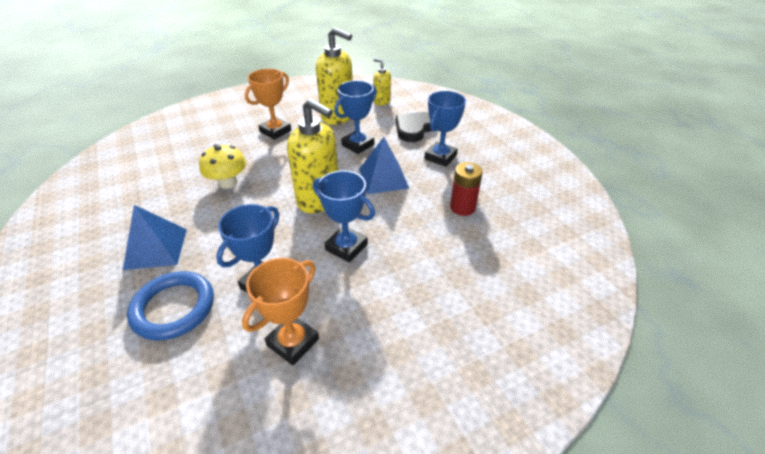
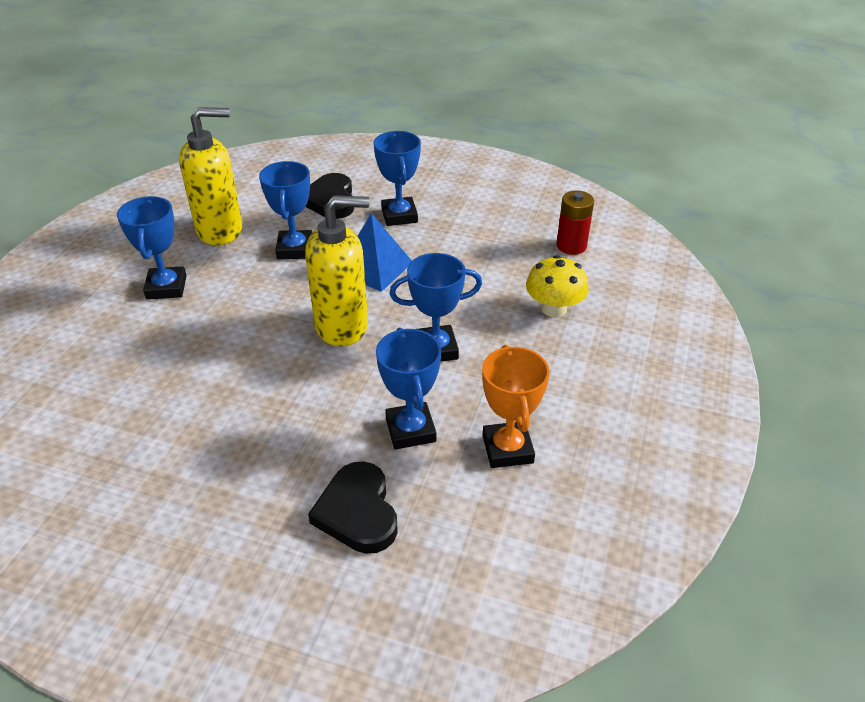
camera: 45 degrees left, 0 degrees up
(156, 248) = (239, 486): blue pyramid -> none
(173, 308) = (358, 512): blue ring -> black heart
(228, 182) = (206, 374): yellow mushroom -> yellow mushroom (554, 309)
(275, 131) = (166, 287): orange trophy -> blue trophy
(381, 102) = (247, 187): yellow soap dispenser -> none
(462, 207) = (484, 251): red battery -> red battery (571, 246)

